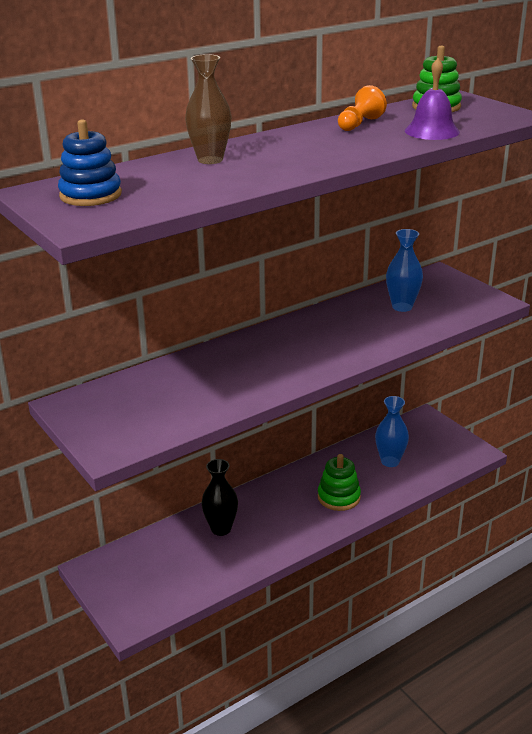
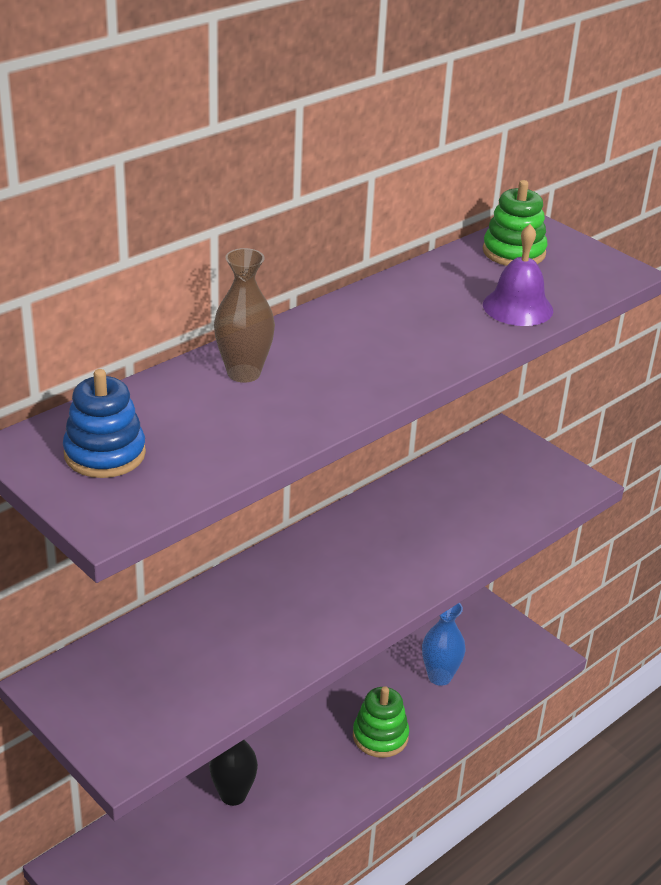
camera: 10 degrees left, 5 degrees up
(359, 124) = (422, 291): orange pawn -> none
(402, 307) = (463, 496): blue vase -> none

